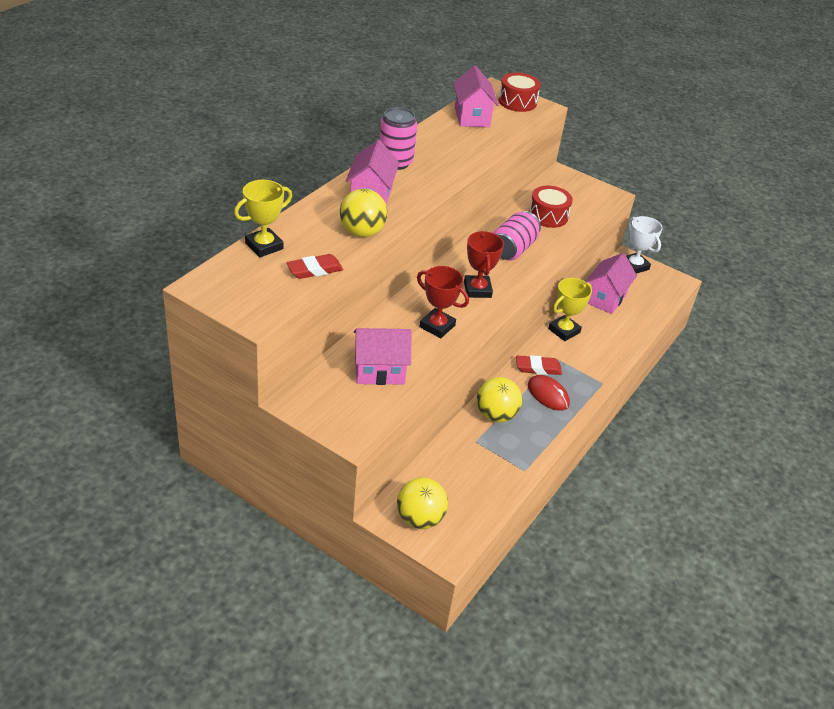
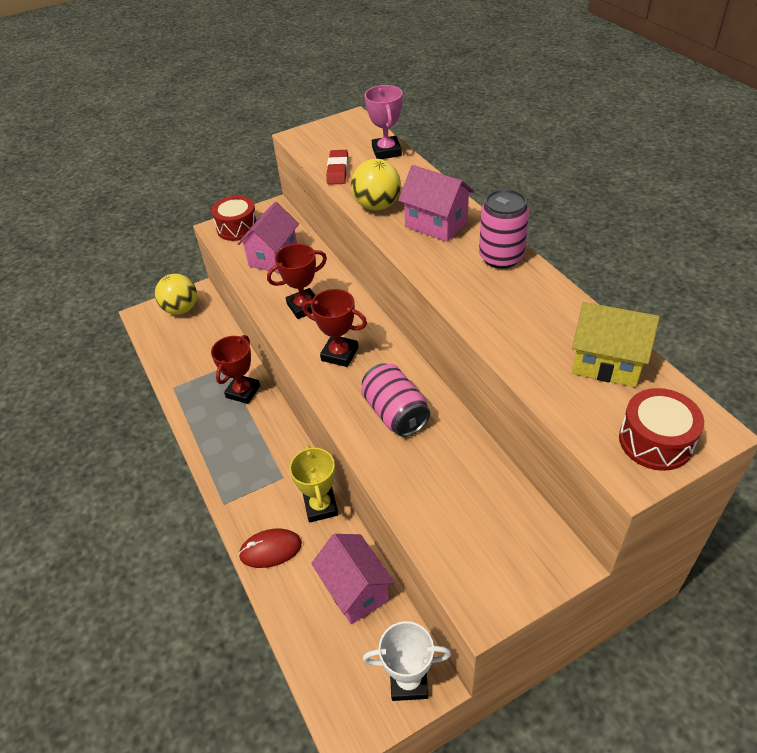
camera: 125 degrees right, 5 degrees up
(264, 246) = (386, 151): yellow trophy -> pink trophy
(472, 117) = (606, 363): pink house -> yellow house
(495, 415) = (243, 392): yellow ball -> red trophy
(538, 368) = (279, 452): red eraser -> none
(548, 216) = (453, 485): red drum -> red drum (237, 228)
(548, 395) = (240, 444): red mouse -> red mouse (270, 550)

